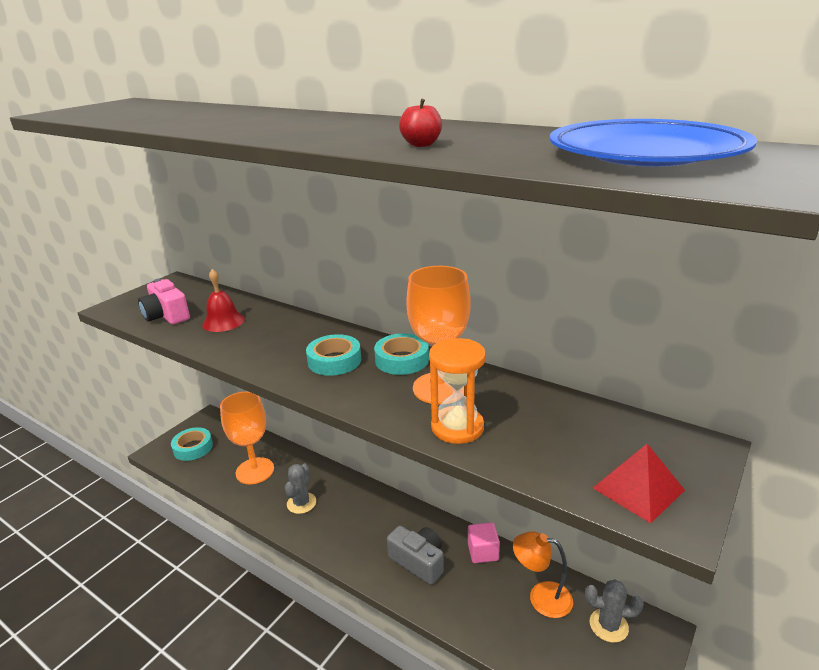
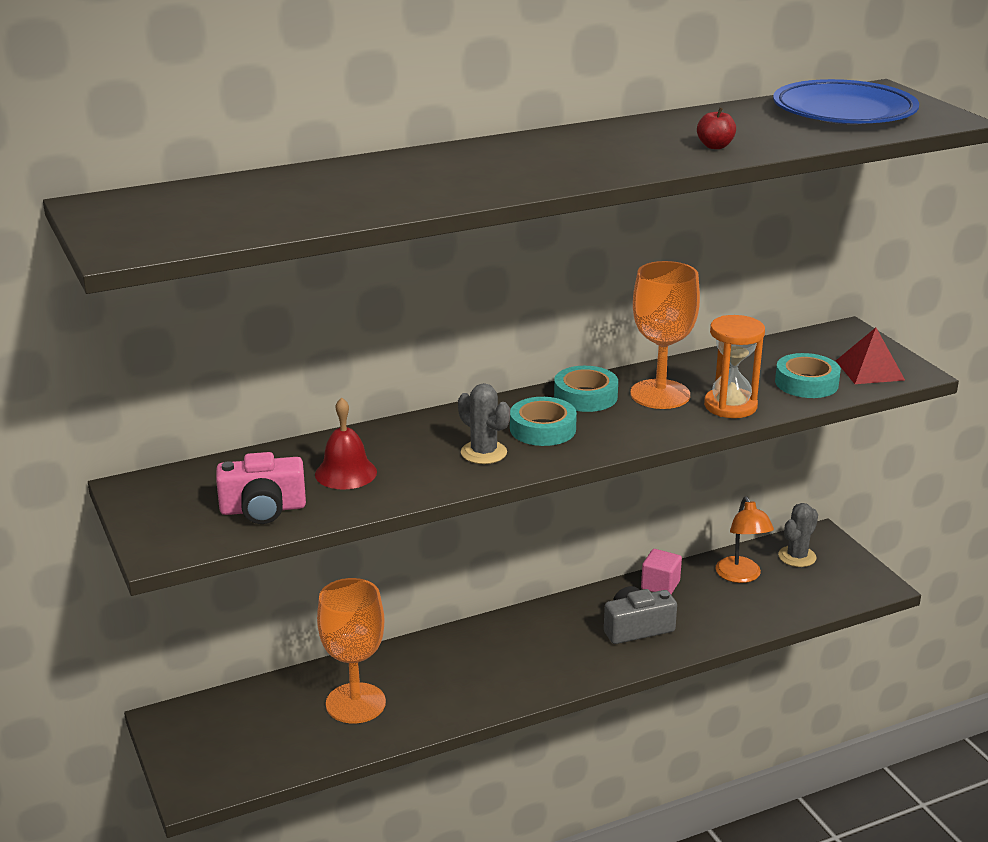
camera: 60 degrees left, 0 degrees up
(193, 448) = (230, 750): turquoise tape -> turquoise tape (806, 383)
(301, 503) = (463, 681): grey cactus -> grey cactus (483, 453)
(541, 597) = (741, 576): orange lamp -> orange lamp turned 60 degrees counterclockwise

